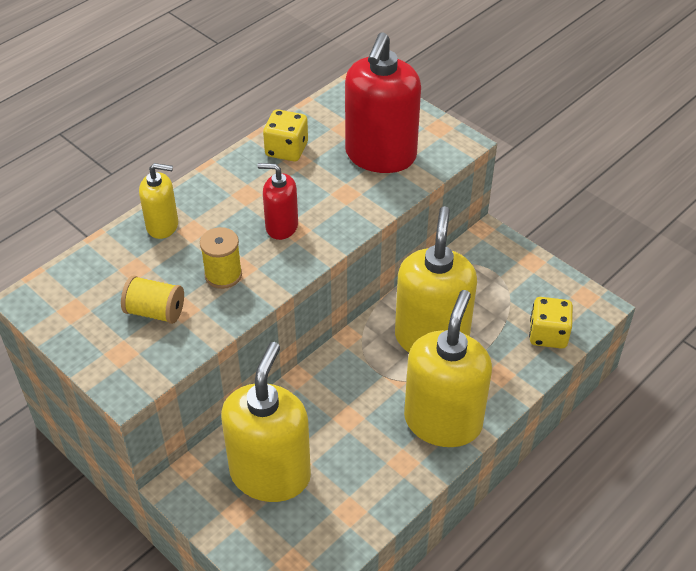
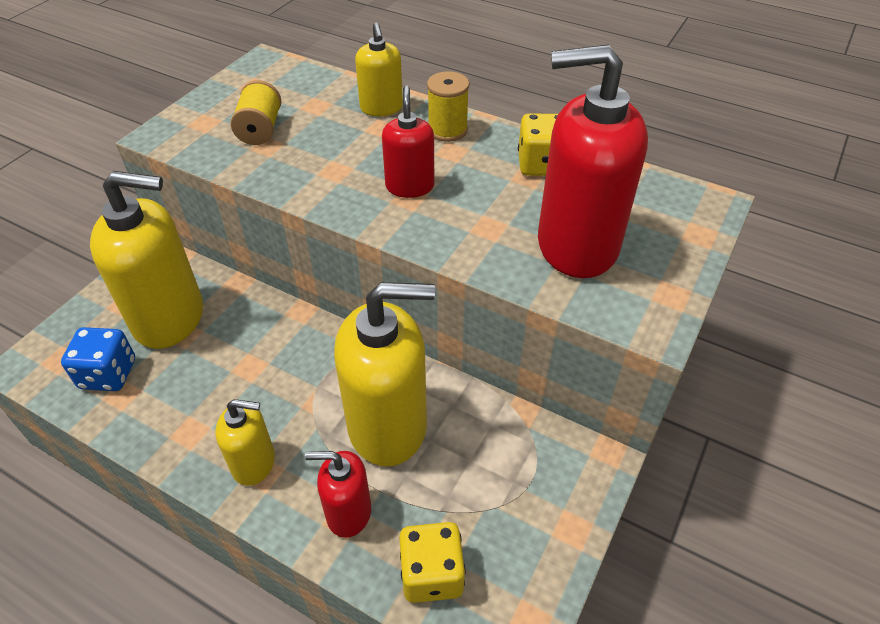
camera: 75 degrees right, 0 degrees up
(223, 275) = (321, 161): yellow spool -> yellow spool (447, 130)
(323, 522) = (108, 374): none -> blue dice
(443, 421) = (254, 463): yellow soap dispenser -> yellow soap dispenser, size x0.52
(496, 371) = (348, 512): none -> red soap dispenser

